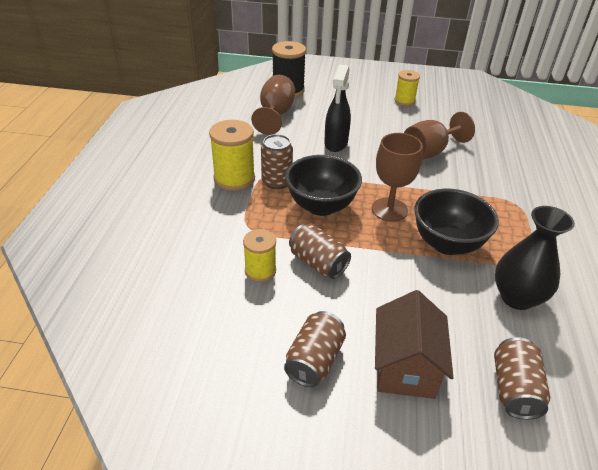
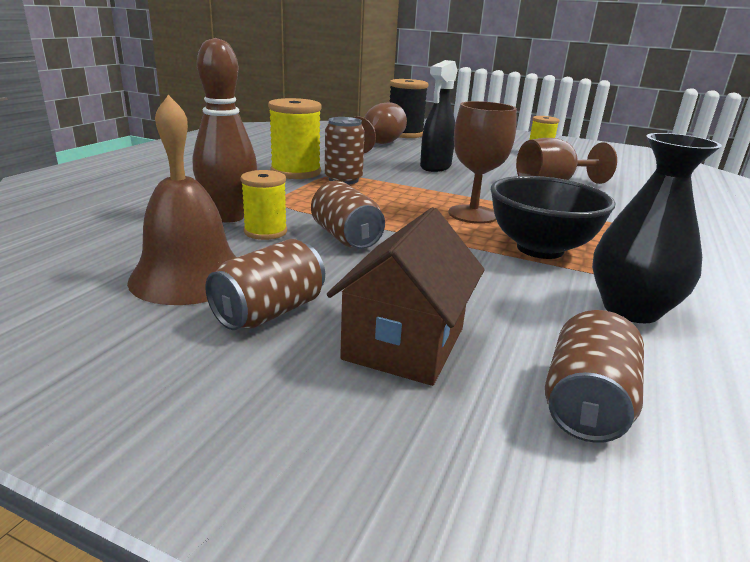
camera: 15 degrees right, 15 degrees down
(223, 258) = (229, 217): none -> brown bowling pin
(242, 338) = (189, 276): none -> brown bell
(321, 206) = (384, 201): black bowl -> none

